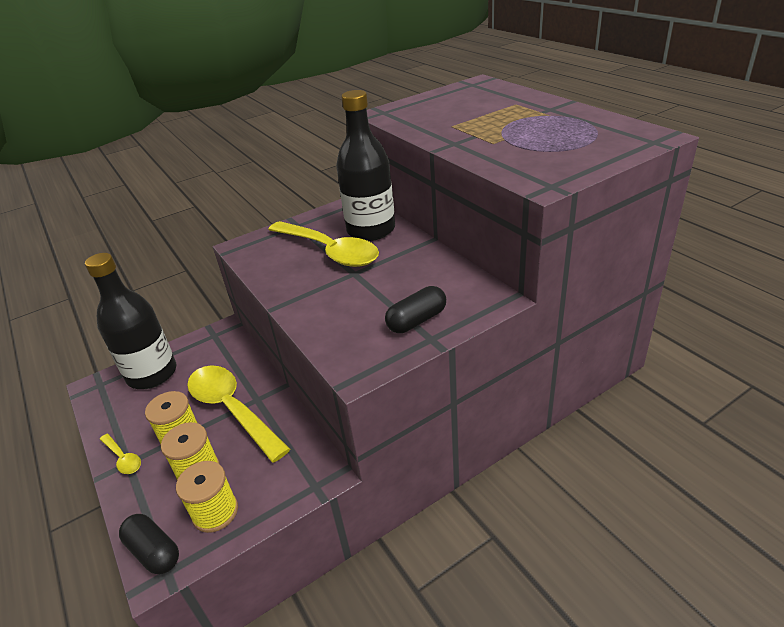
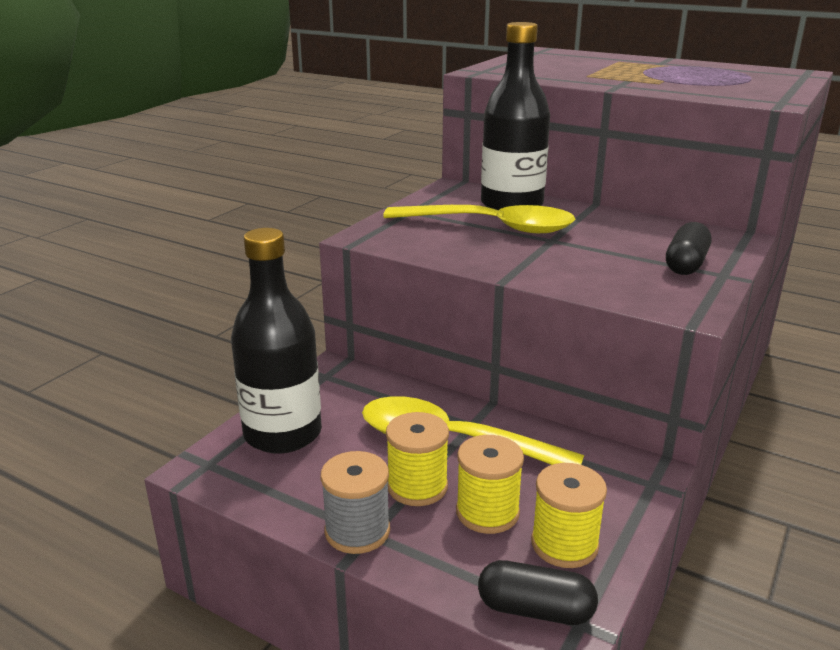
camera: 30 degrees left, 10 degrees down
(123, 458) = (357, 531): yellow spoon -> grey spool

